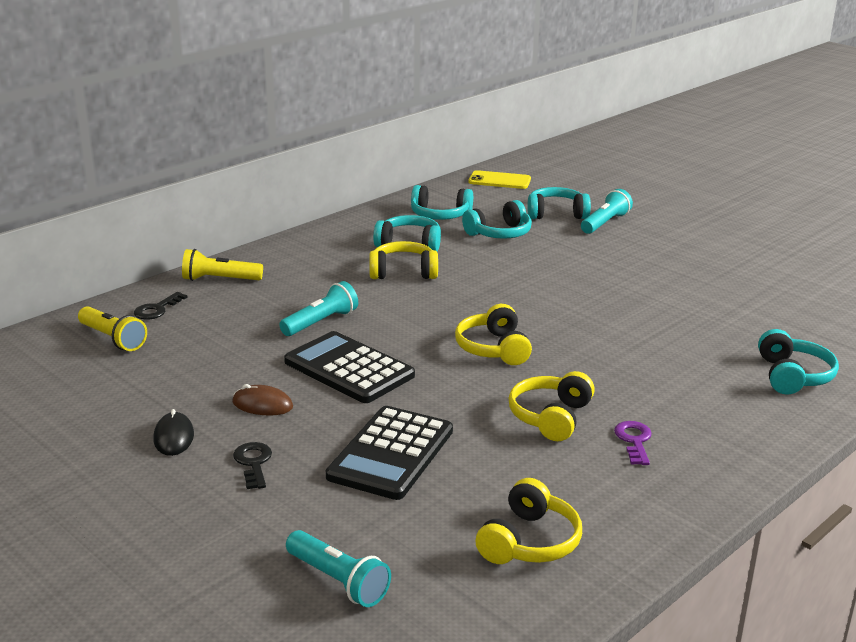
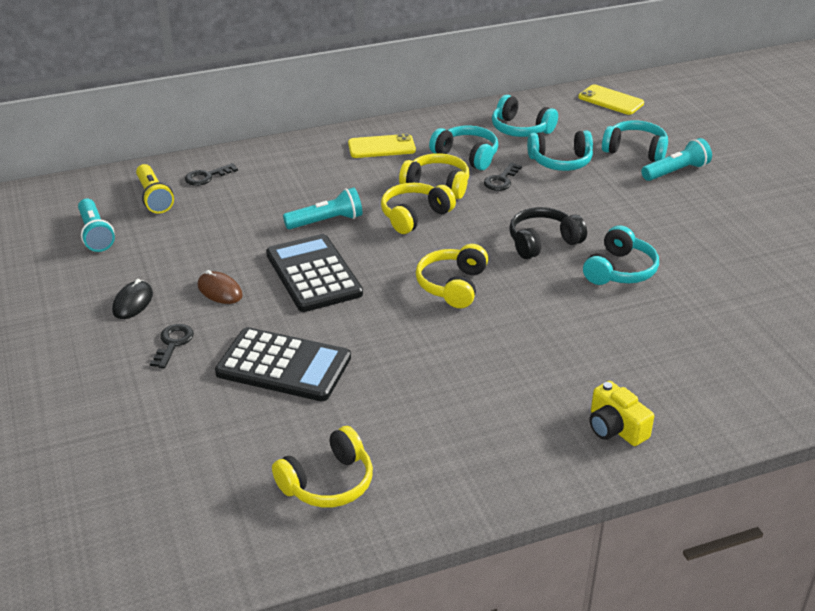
camera: 25 degrees right, 10 degrees up
(220, 279) = (277, 158): yellow flashlight -> none
(320, 252) = (381, 147): none -> yellow phone
(338, 581) = (156, 468): turquoise flashlight -> turquoise flashlight (95, 234)
(391, 453) = (283, 366): black calculator -> black calculator turned 120 degrees counterclockwise
(459, 257) = (501, 180): none -> black key
(542, 297) = (543, 242): none -> black headphones
(551, 417) = (445, 369): yellow headphones -> yellow headphones (414, 216)
(634, 440) = (500, 414): purple key -> none
(741, 425) = (615, 428): none -> yellow camera
(793, 376) = (716, 390): turquoise headphones -> turquoise headphones (619, 270)

